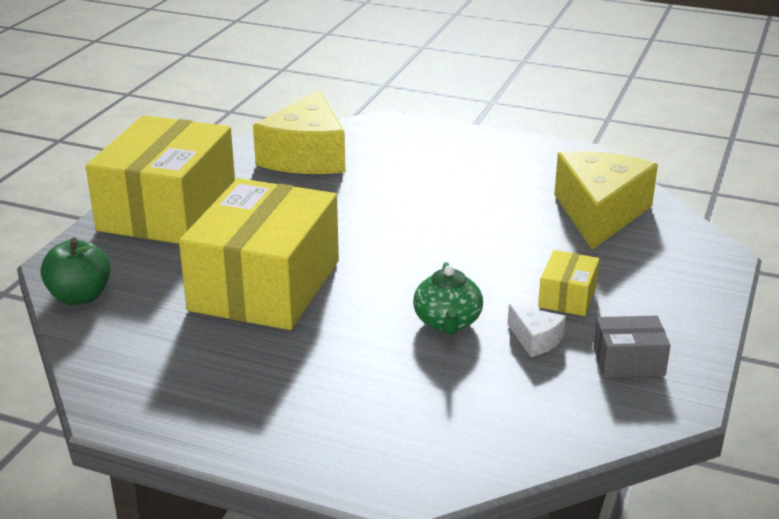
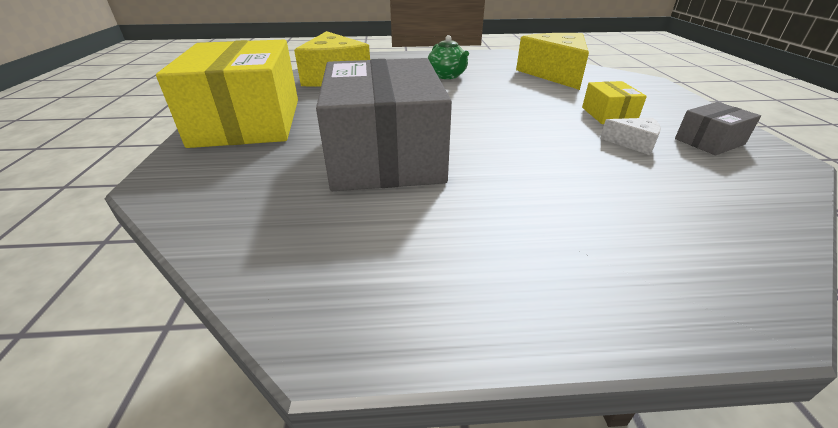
camera: 25 degrees left, 5 degrees up
(80, 296) = (199, 207): green apple -> none
(265, 285) = (385, 155): yellow box -> grey box
(447, 322) = (559, 147): green teapot -> green teapot (447, 76)

